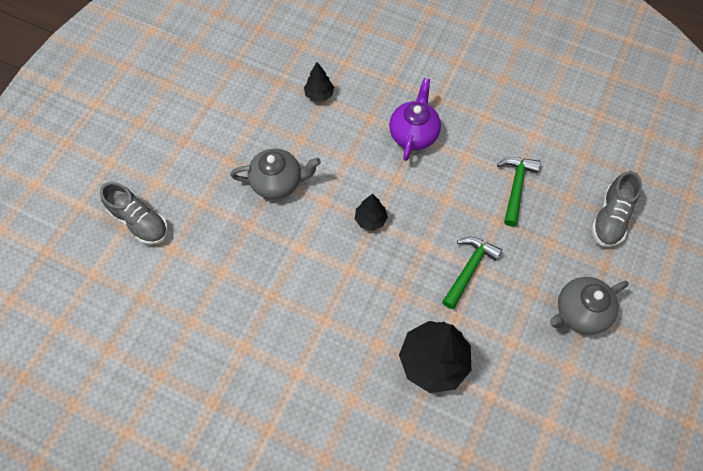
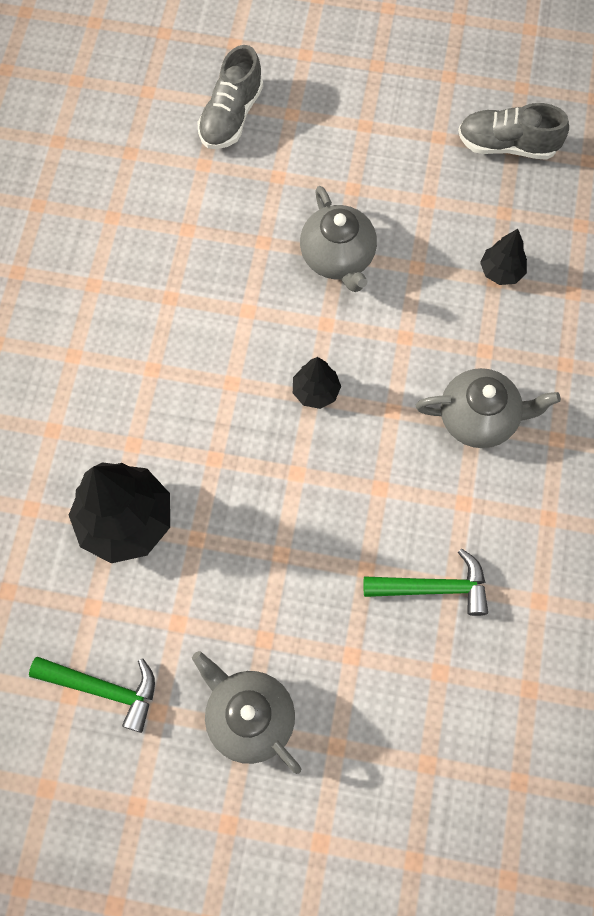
camera: 75 degrees right, 5 degrees up
(413, 134) = (479, 418): purple teapot -> grey teapot
(469, 269) = (275, 543): green hammer -> green hammer (104, 689)
(610, 218) = (424, 746): grey shoe -> grey shoe (507, 145)

